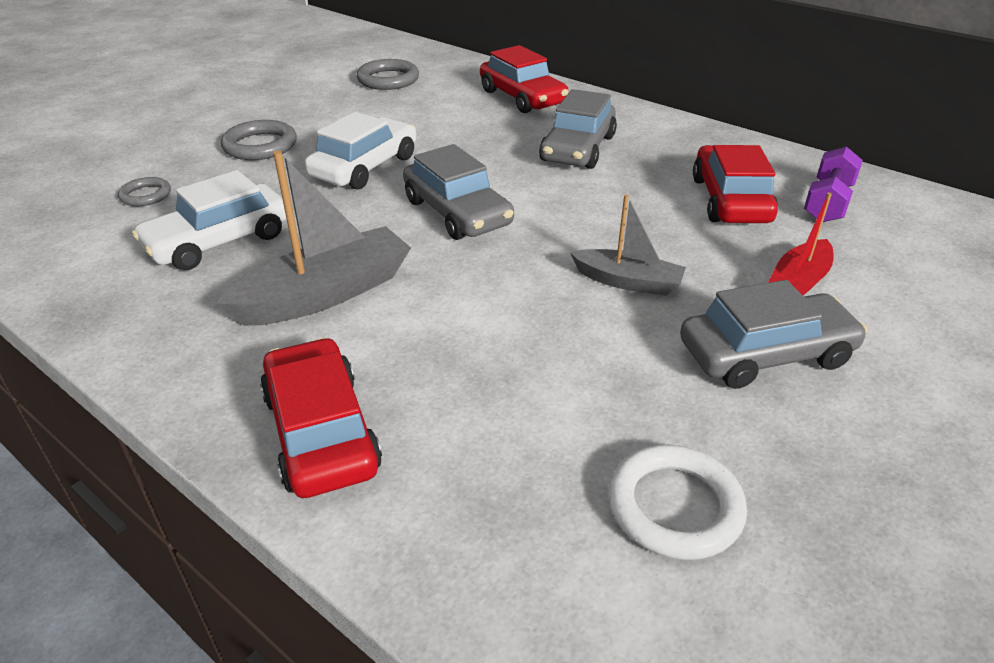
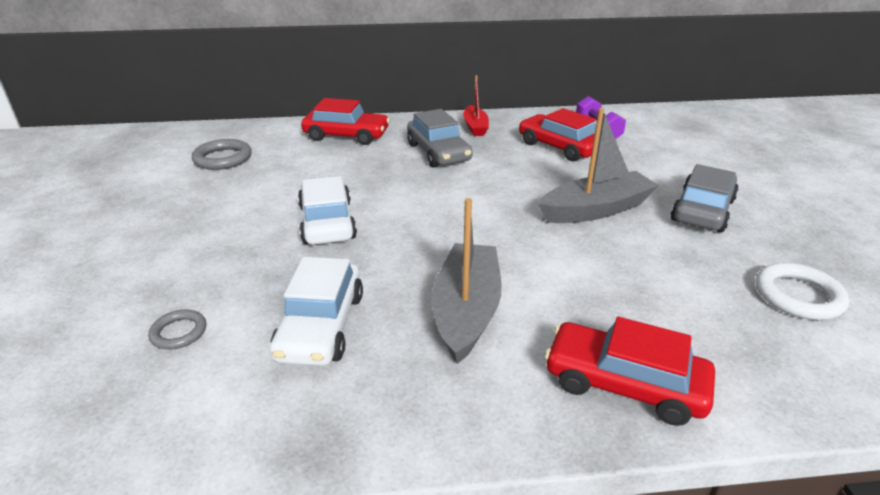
camera: 45 degrees left, 5 degrees down
(260, 145) = (209, 246): grey ring -> none
(457, 213) = (444, 220): grey car -> none
(628, 282) = (596, 210): grey boat -> grey boat, size x1.65
(798, 282) = (654, 172): red boat -> red boat (475, 127)

